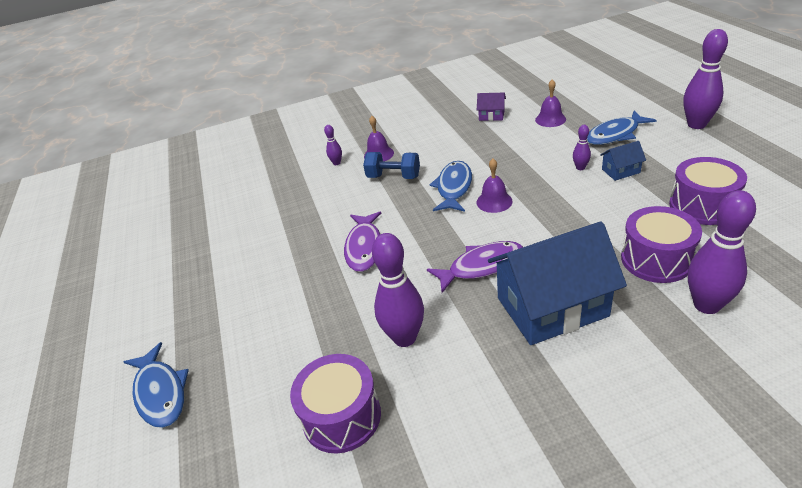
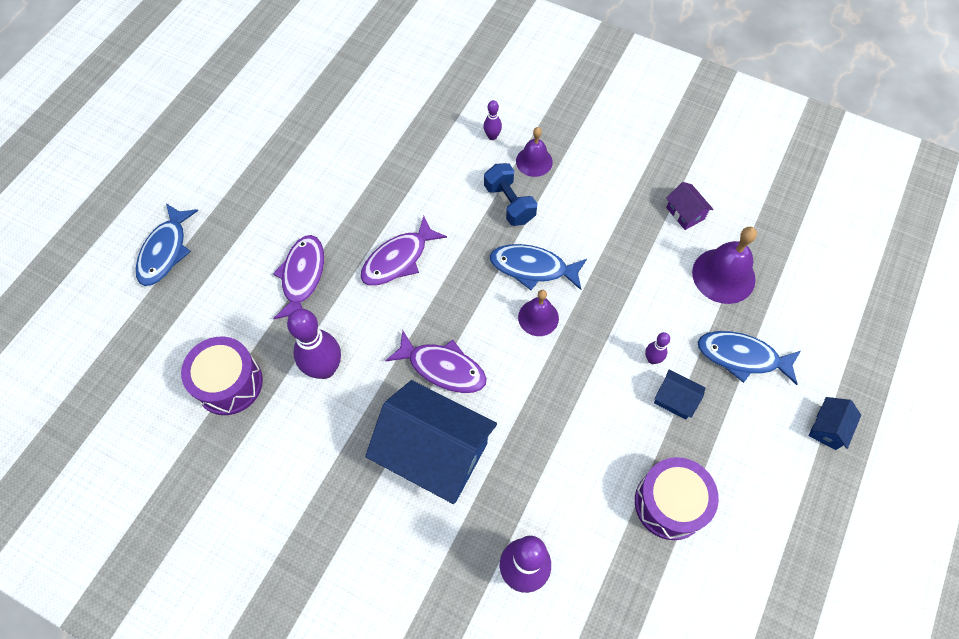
camera: 40 degrees right, 25 degrees up
(308, 309) = (302, 277): none -> purple fish
(454, 188) = (533, 268): blue fish -> blue fish turned 135 degrees counterclockwise
(550, 119) = (723, 275): purple bell -> purple bell, size x1.58
(656, 259) = (555, 502): purple drum -> none
(696, 125) = (828, 428): purple bowling pin -> blue house

